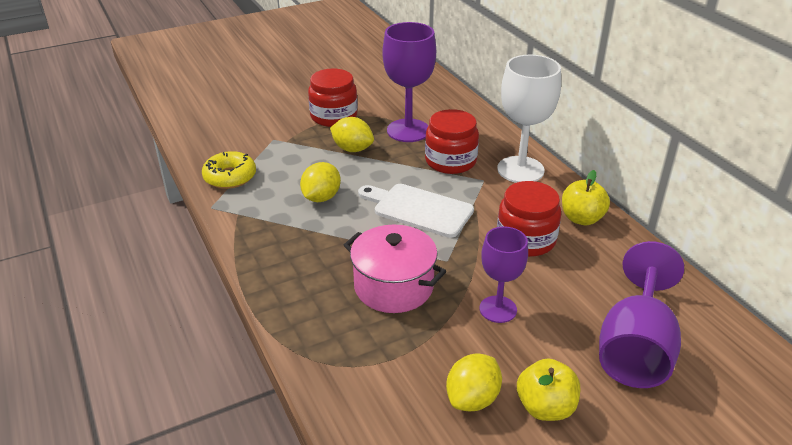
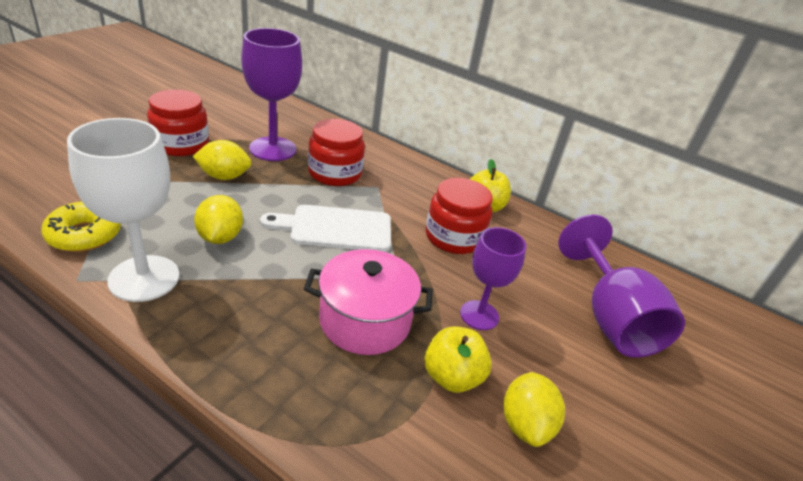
camera: 35 degrees left, 0 degrees up
(520, 170) = (403, 171): white goblet -> white goblet (144, 278)
(545, 407) = (590, 406): yellow apple -> yellow apple (452, 377)

